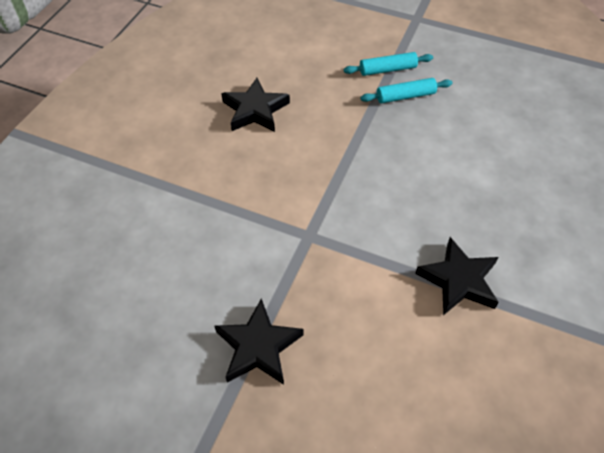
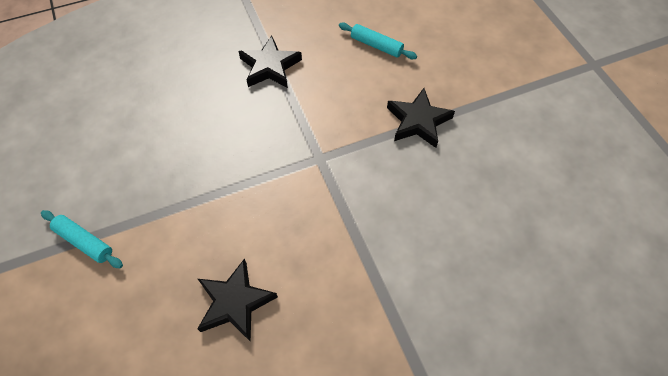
camera: 135 degrees left, 5 degrees up
(405, 96) = (113, 203): turquoise rolling pin -> turquoise rolling pin (376, 46)

